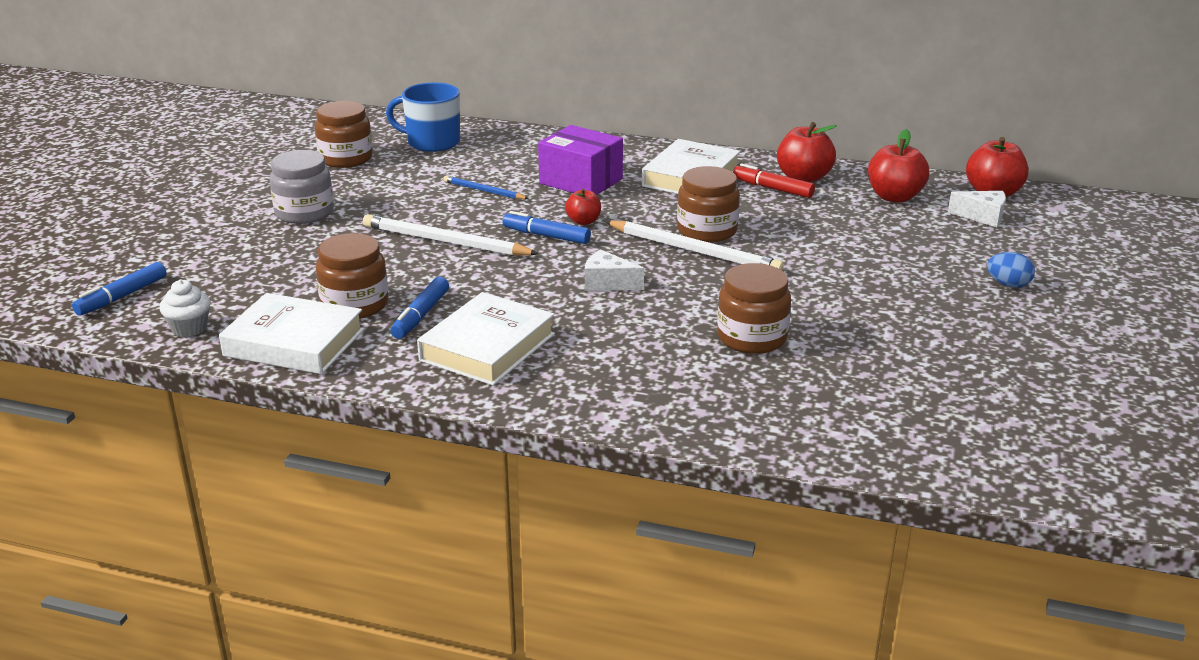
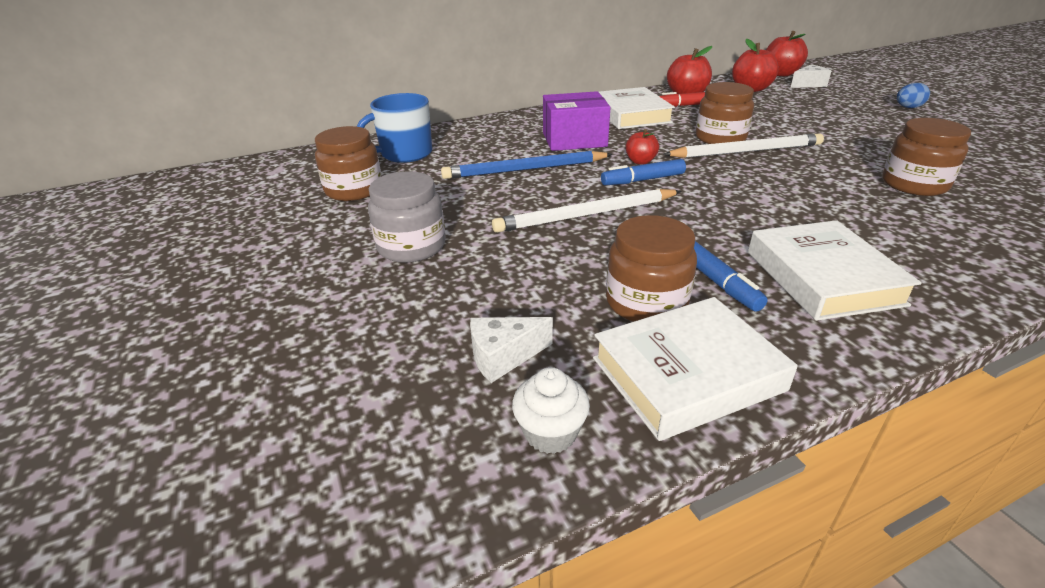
camera: 40 degrees left, 5 degrees up
(122, 296) = (381, 447): blue marker -> none
(483, 191) = (524, 170): blue pencil -> blue pencil, size x1.80
(607, 283) = (759, 191): white cheese -> white cheese (503, 357)

